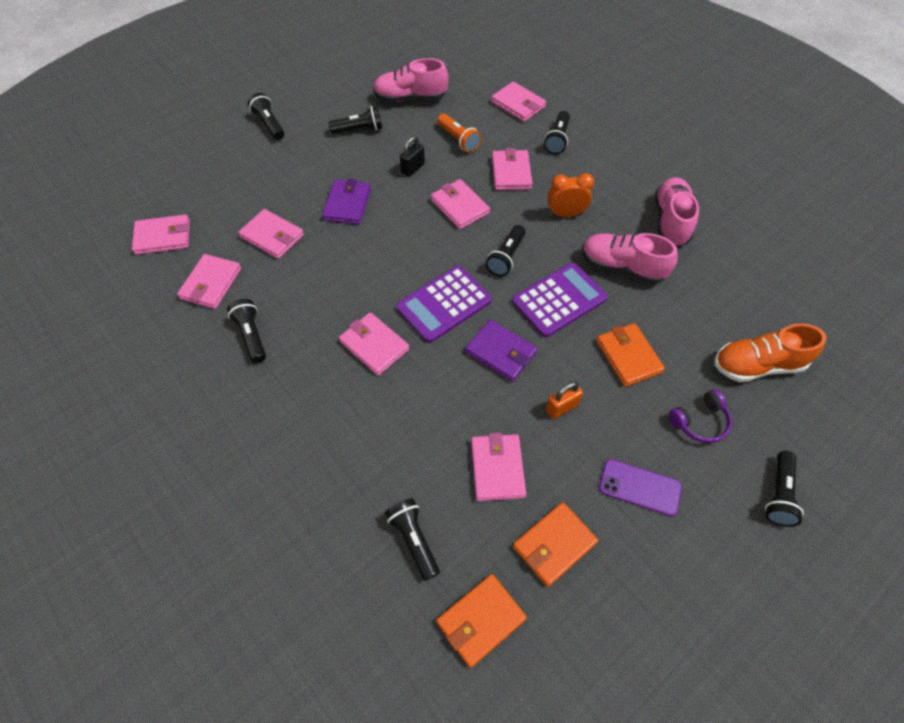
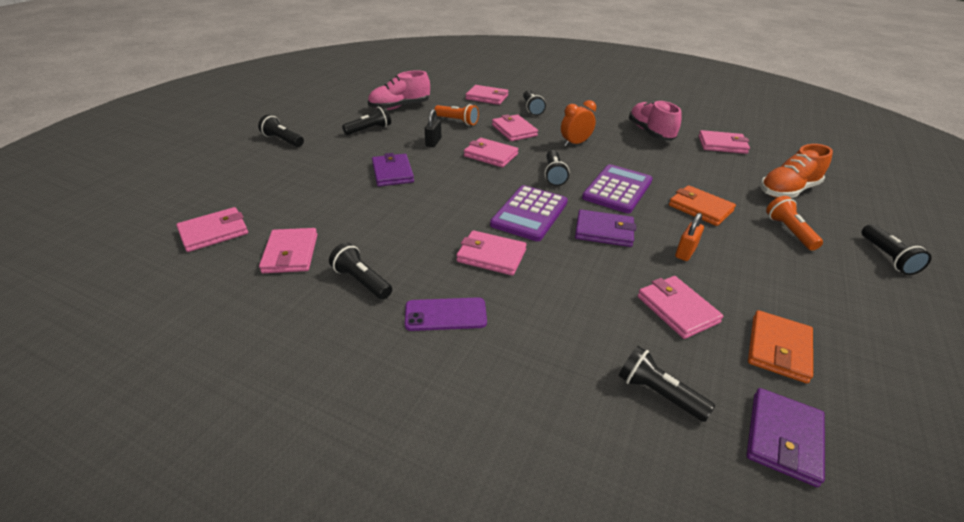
camera: 25 degrees left, 20 degrees down
(272, 236) = (334, 207): pink wallet -> pink wallet (722, 145)
(481, 620) = (783, 438): orange wallet -> purple wallet
(622, 267) = (643, 162): pink shoe -> none
(639, 487) = (796, 285): purple phone -> purple phone (445, 314)
(700, 421) = (789, 231): purple headphones -> orange flashlight

